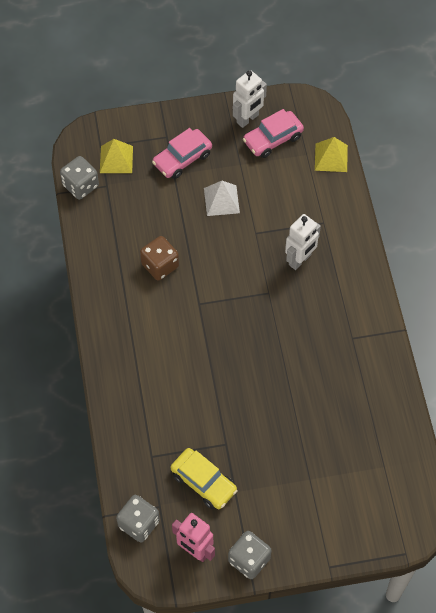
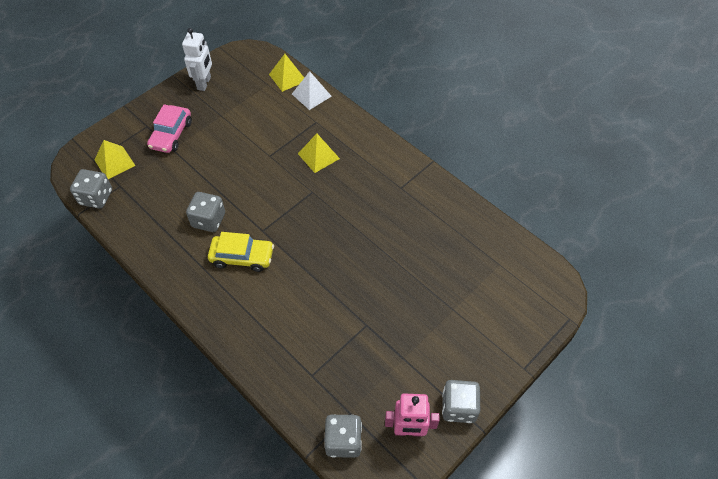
camera: 35 degrees left, 5 degrees down
(160, 265) = (208, 220): brown dice -> grey dice
(203, 482) = (372, 368): yellow car -> yellow car (242, 257)
(221, 200) = (225, 147): white pyramid -> white pyramid (311, 95)
(273, 139) = (234, 87): pink car -> none
(300, 260) = (318, 156): white robot -> yellow pyramid

